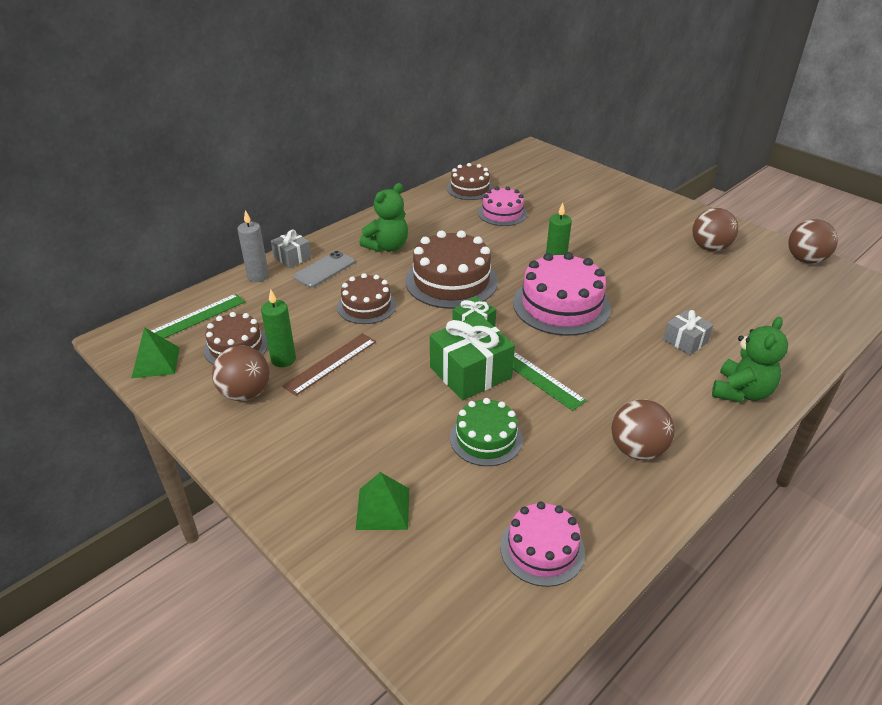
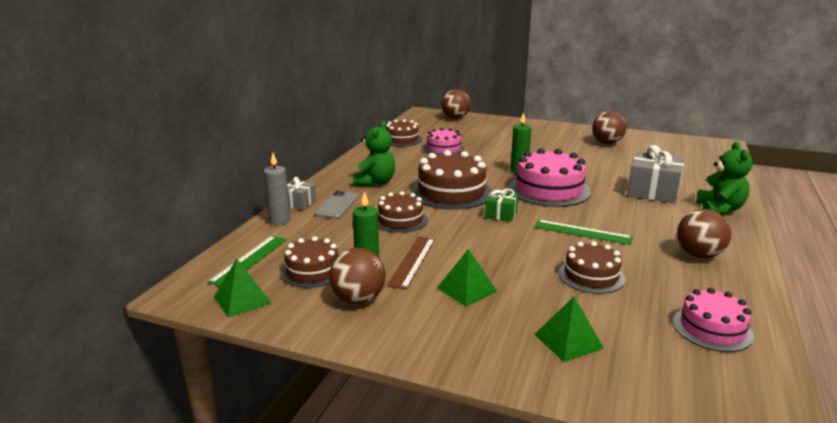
camera: 25 degrees left, 15 degrees down
(348, 414) = (466, 289): none -> green pyramid
(470, 372) = (532, 241): green gift -> none
(486, 438) = (591, 276): green cake -> brown cake
(685, 341) = (653, 191): grey gift -> grey gift, size x1.79
(805, 260) = (670, 139): brown ball -> brown ball (455, 118)

